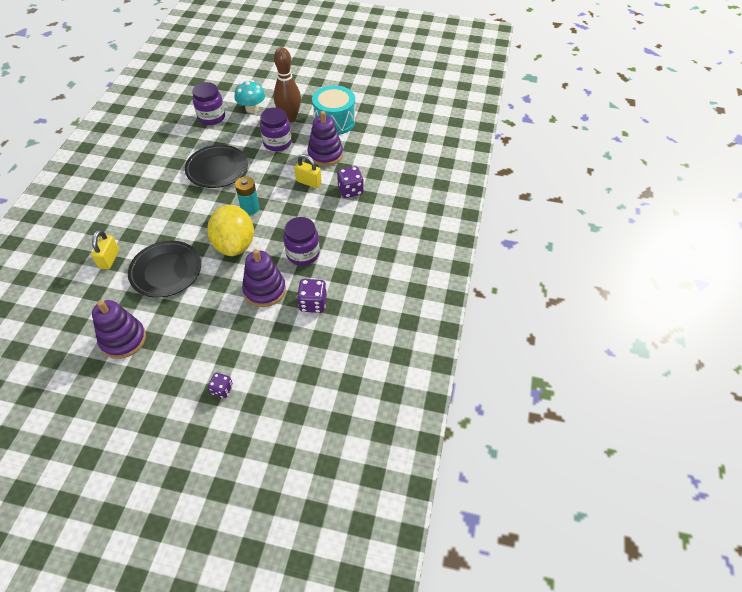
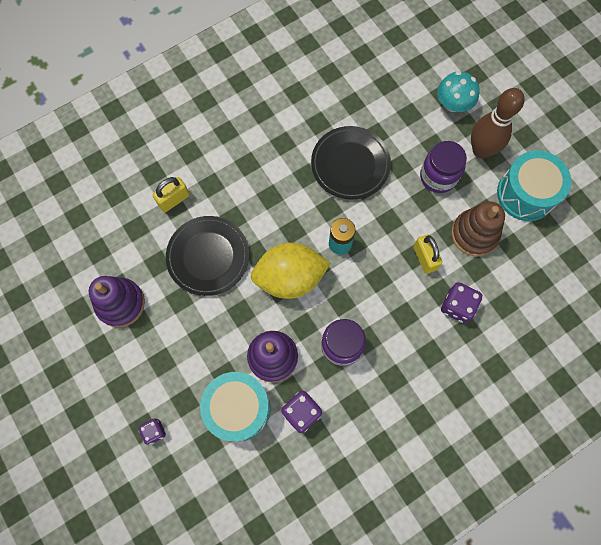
camera: 45 degrees right, 20 degrees up
(211, 117) = (401, 85): purple jar -> none
(234, 245) = (290, 278): yellow lemon -> yellow lemon turned 45 degrees clockwise
(269, 332) = (238, 408): none -> turquoise drum
(325, 154) = (474, 234): purple stacking toy -> brown stacking toy

